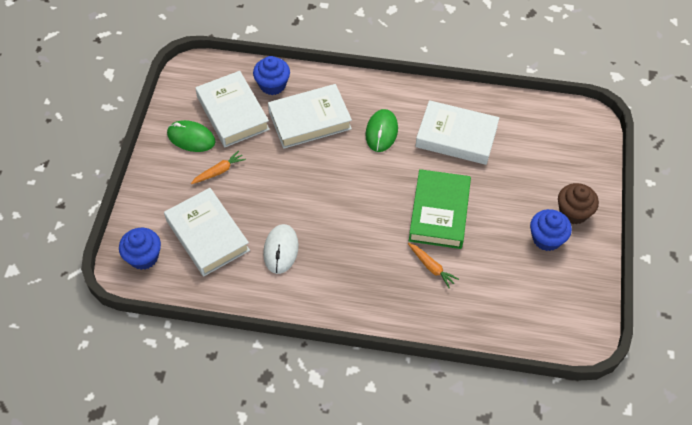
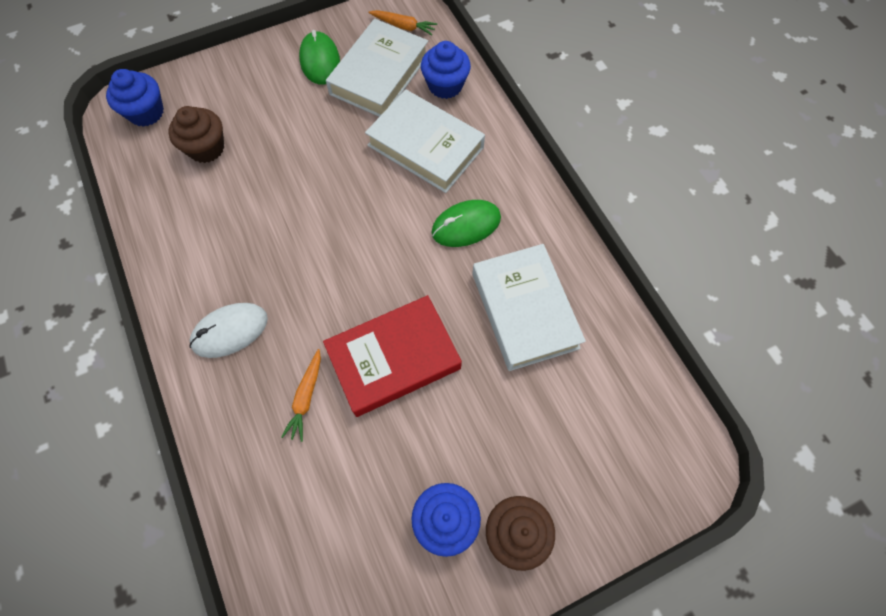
camera: 55 degrees right, 10 degrees up
(207, 235) = (206, 148): white book -> brown cupcake
(219, 171) = (295, 109): orange carrot -> orange carrot (403, 26)
(281, 250) = (230, 224): white mouse -> white mouse (230, 331)
(439, 213) = (394, 359): green book -> red book

